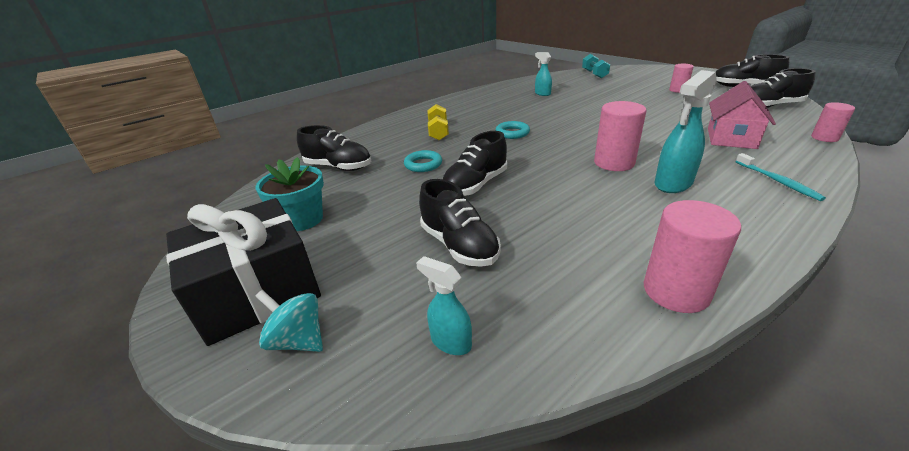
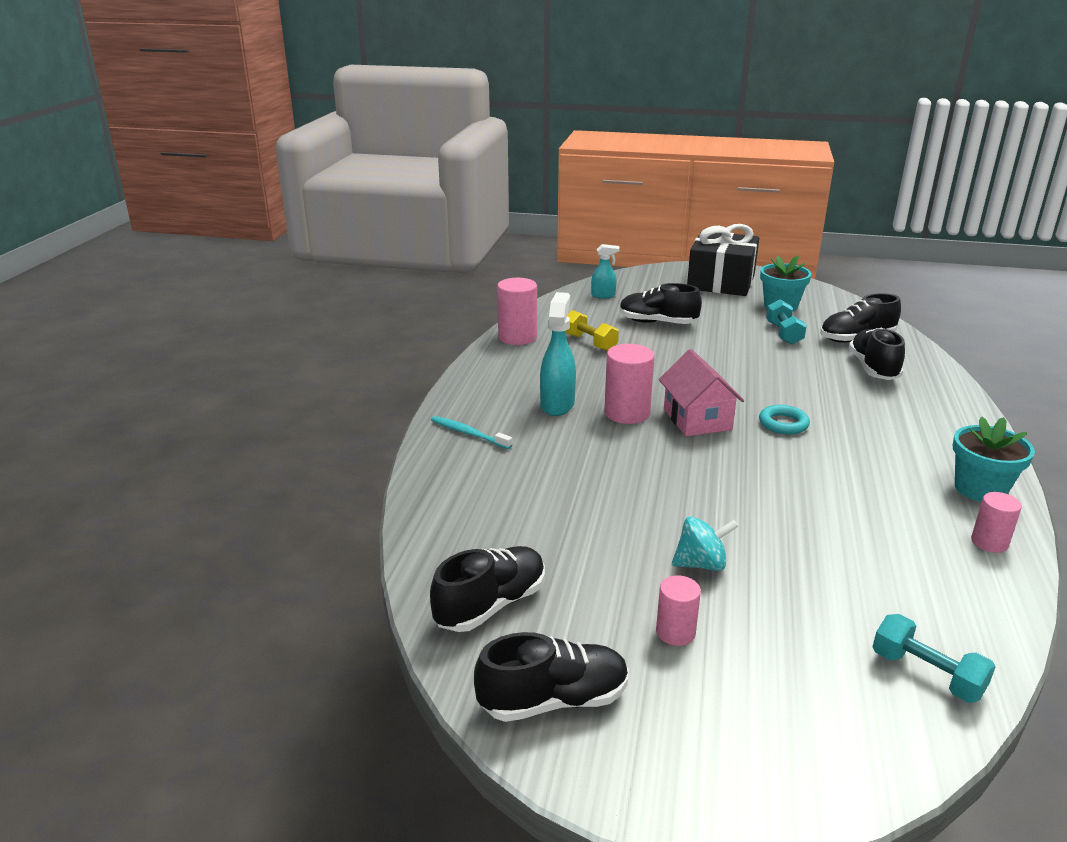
camera: 140 degrees right, 5 degrees down
(298, 340) = (666, 279): turquoise spinning top -> turquoise spinning top (701, 564)
(374, 188) = (783, 334): none -> turquoise dumbbell
(423, 164) = (792, 361): turquoise ring -> none
(438, 132) = (865, 400): yellow dumbbell -> yellow dumbbell (589, 343)
(475, 185) = (713, 357): black shoe -> black shoe (873, 368)
(476, 96) = (980, 489): none -> turquoise flower pot
(542, 94) = (894, 534): turquoise spray bottle -> none
(731, 138) = (527, 491): pink house -> pink house (697, 419)
(824, 138) = (414, 526): pink cylinder -> pink cylinder (989, 542)

